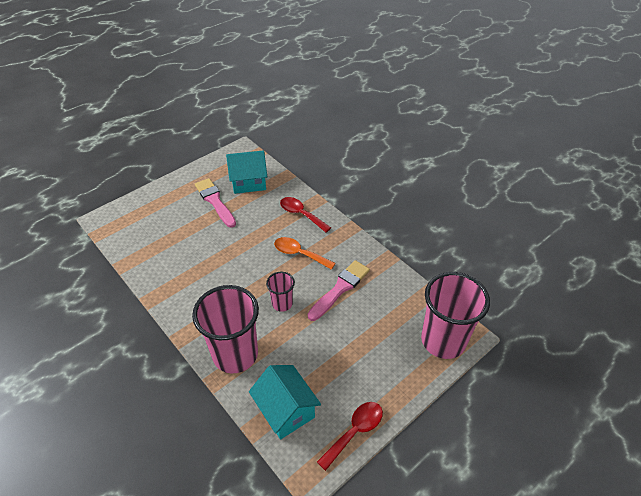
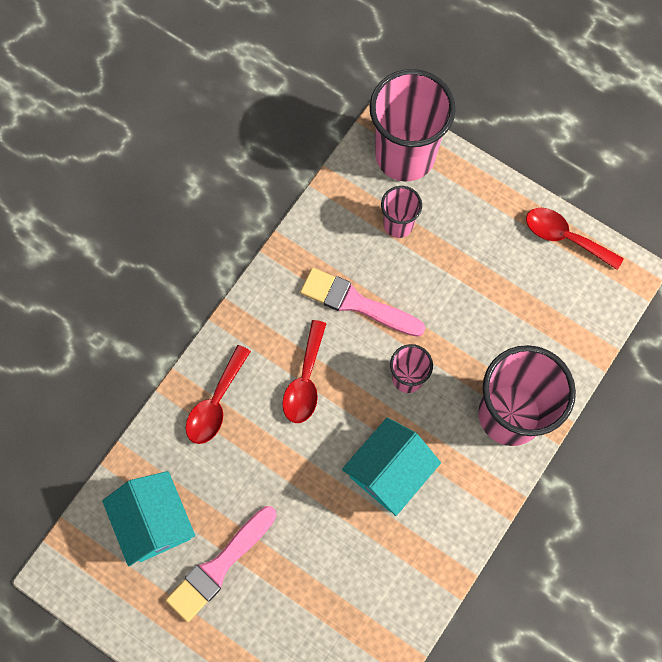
camera: 105 degrees left, 25 degrees up
(285, 410) = (566, 324): turquoise house -> turquoise house (389, 472)
(299, 254) = (305, 381): orange spoon -> red spoon
(390, 324) = (398, 224): none -> pink cup

